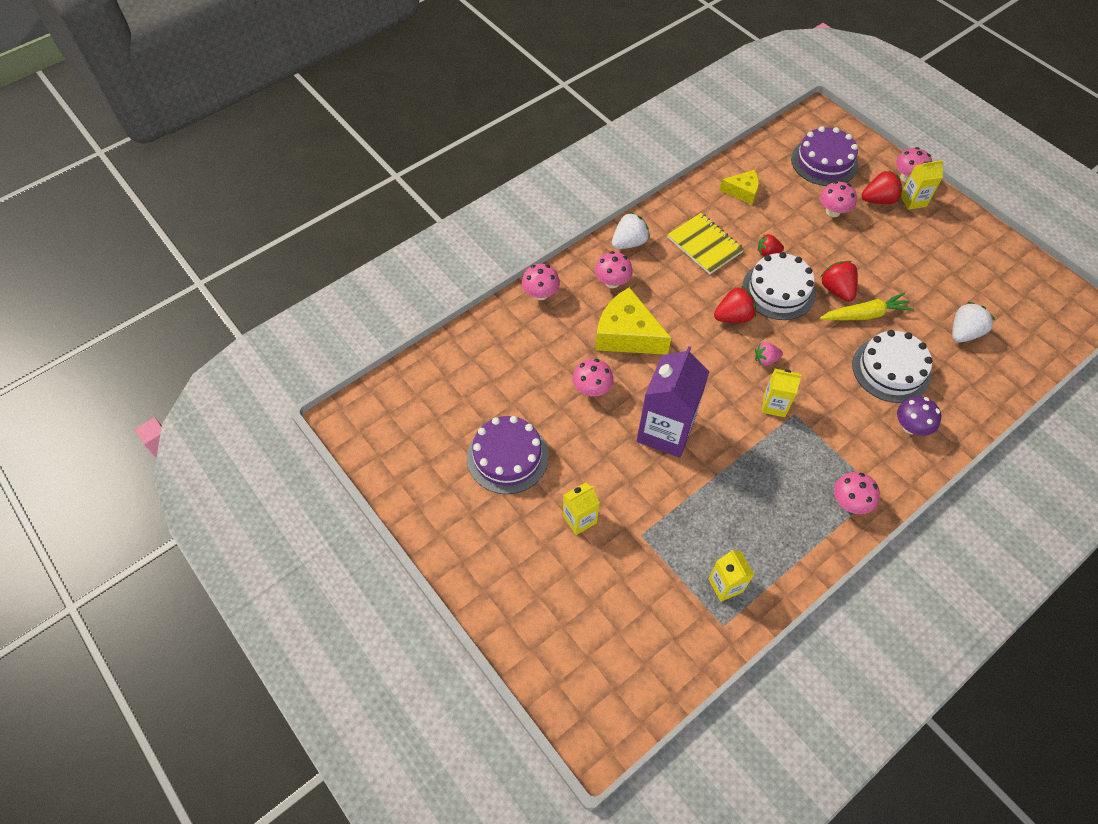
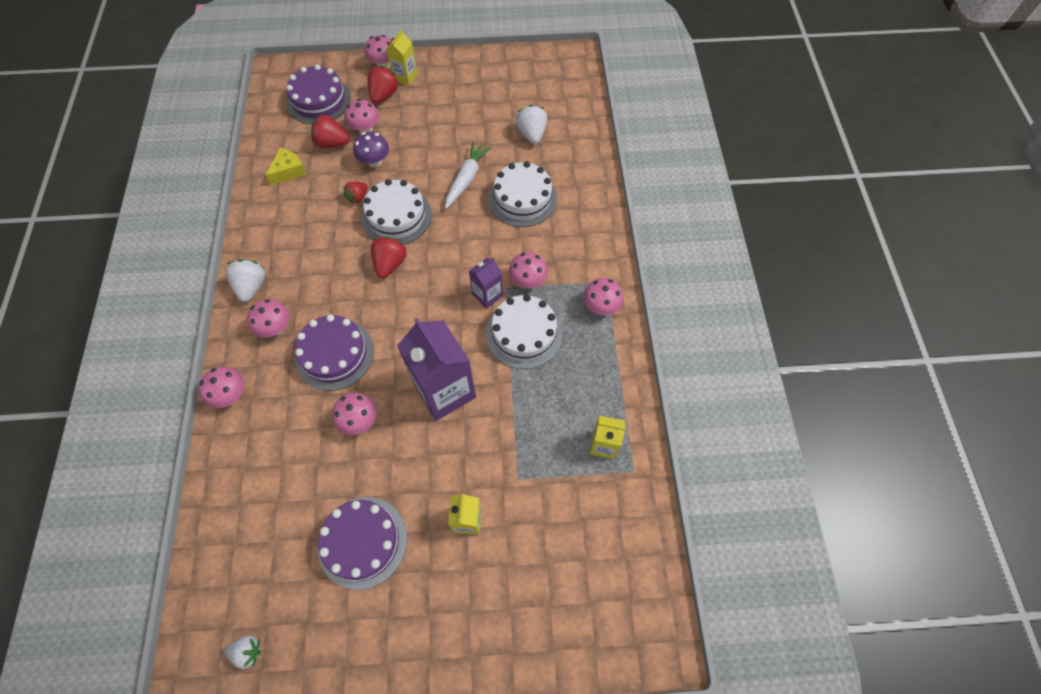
camera: 55 degrees left, 5 degrees up
(386, 438) = (248, 651): none -> white strawberry
(627, 334) = (334, 354): yellow cheese -> purple cake
(704, 245) = (309, 234): yellow notebook -> none
(765, 359) = (445, 271): pink strawberry -> none
(766, 456) = (524, 333): none -> white cake
(774, 405) = (487, 295): yellow carton -> purple carton
(816, 427) = (527, 281): none -> pink mushroom
(836, 290) = (431, 179): red strawberry -> red strawberry (332, 143)
(865, 314) = (466, 179): yellow carrot -> white carrot
(911, 426) = (574, 222): purple mushroom -> purple mushroom (374, 161)

